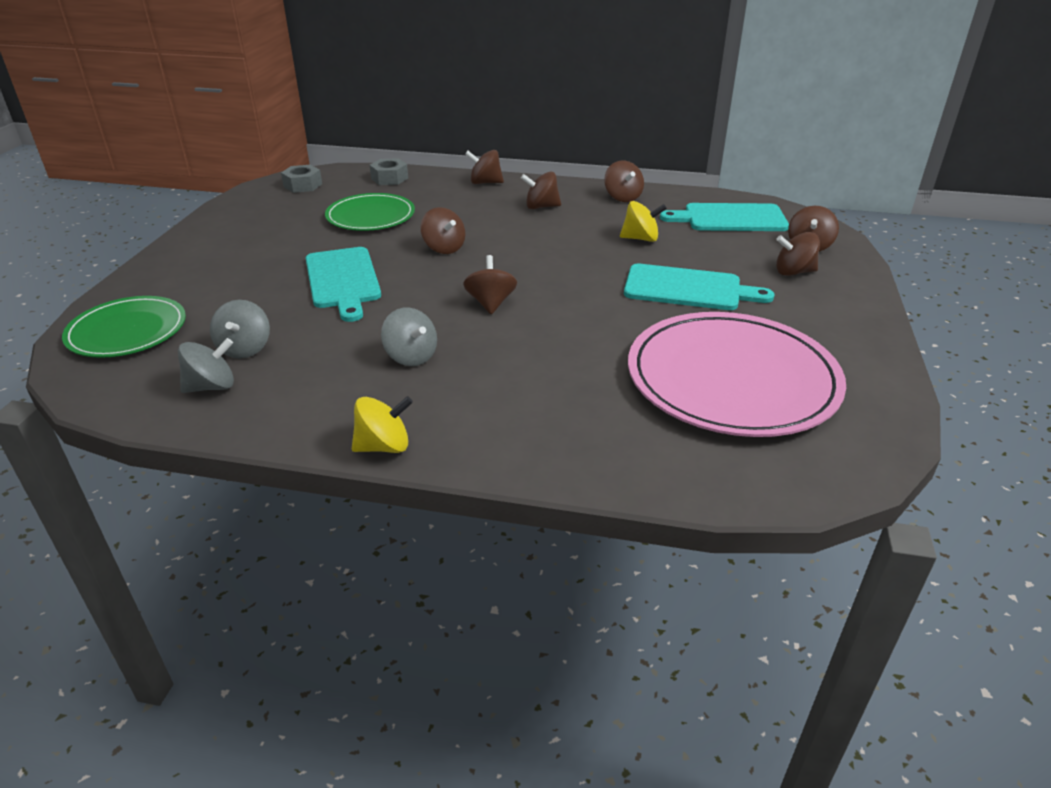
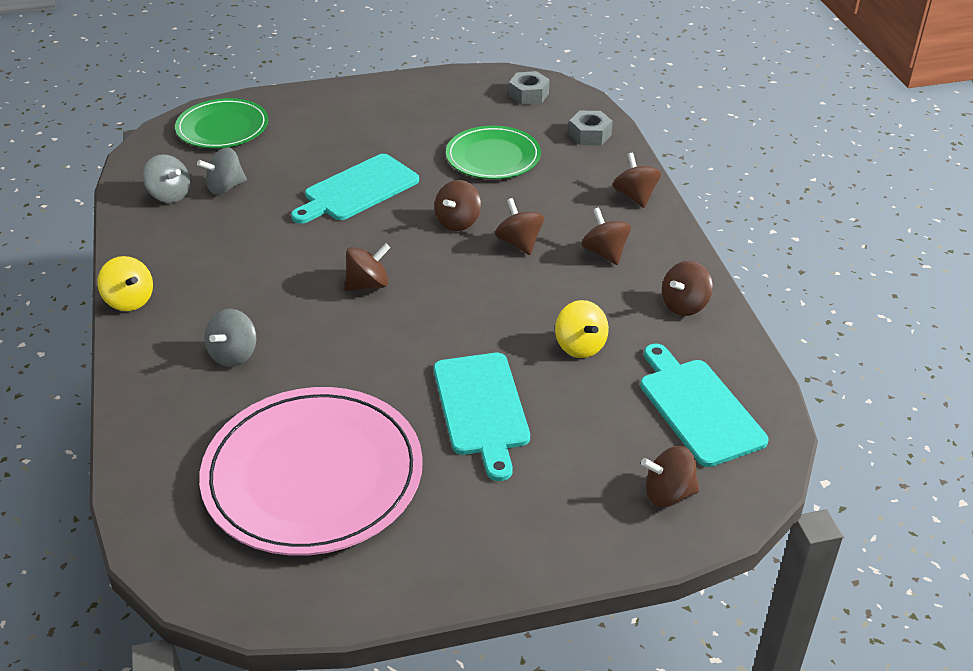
camera: 65 degrees right, 5 degrees up
(411, 356) = (254, 270): grey spinning top -> grey spinning top (234, 355)
(793, 272) = (582, 489): brown spinning top -> brown spinning top (519, 243)

